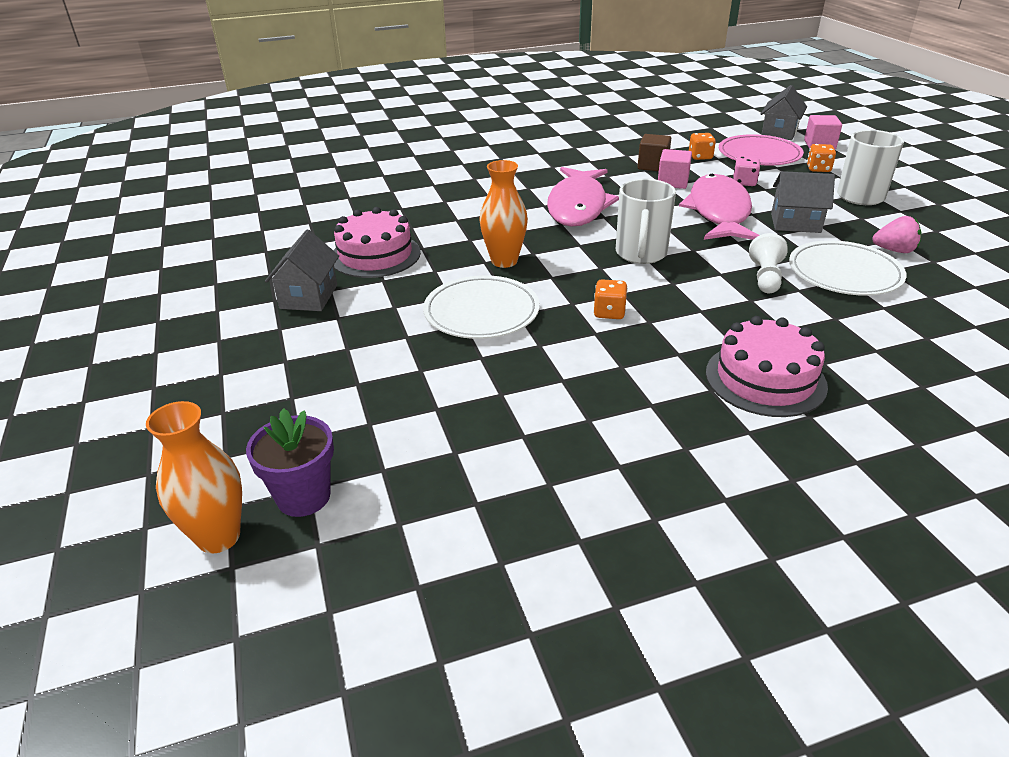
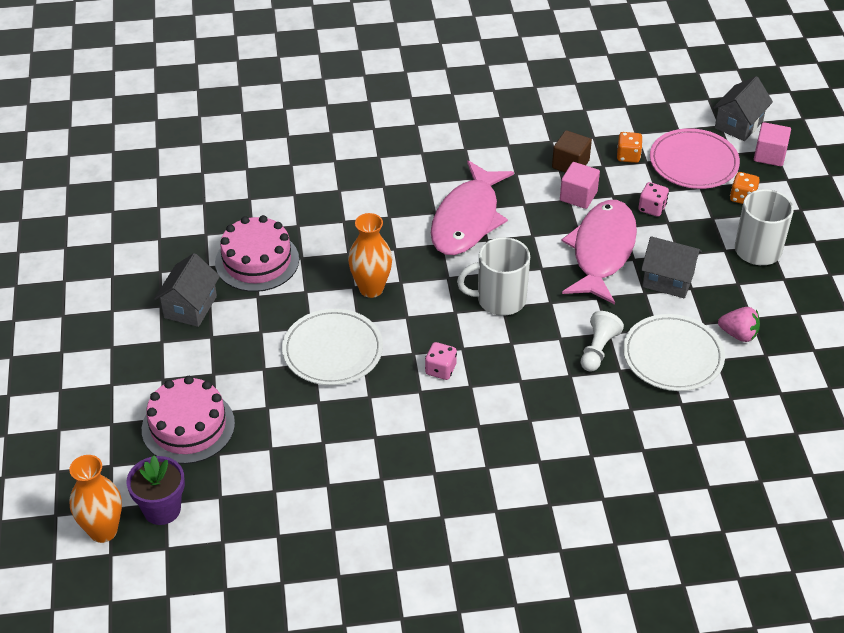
camera: 10 degrees right, 10 degrees up
(609, 312) = (440, 370): orange dice -> pink dice
(641, 254) = (499, 299): white mug -> white mug turned 60 degrees clockwise
(765, 379) = (535, 463): pink cake -> pink cake (188, 426)

